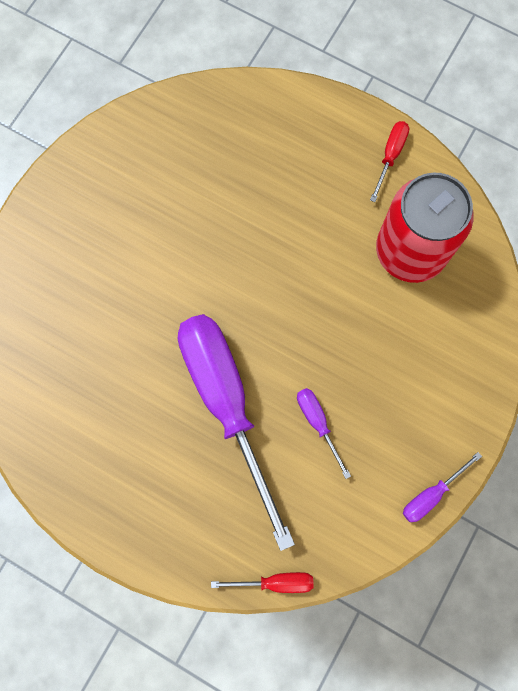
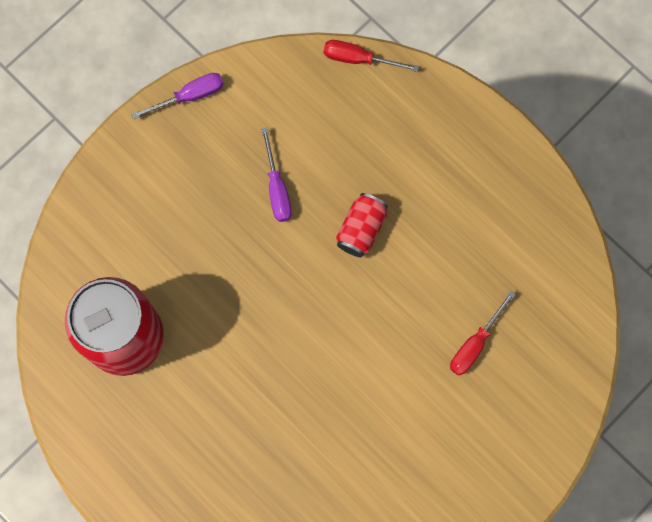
camera: 165 degrees left, 0 degrees up
(227, 404) = (361, 229): purple screwdriver -> red can
(390, 156) = (109, 453): red screwdriver -> red screwdriver (475, 344)

